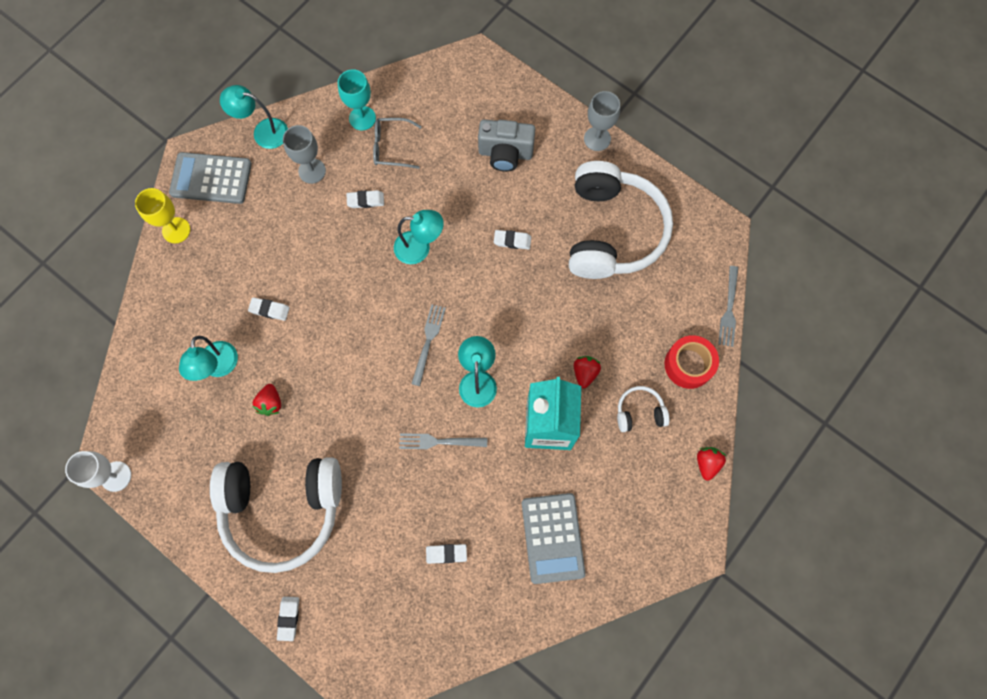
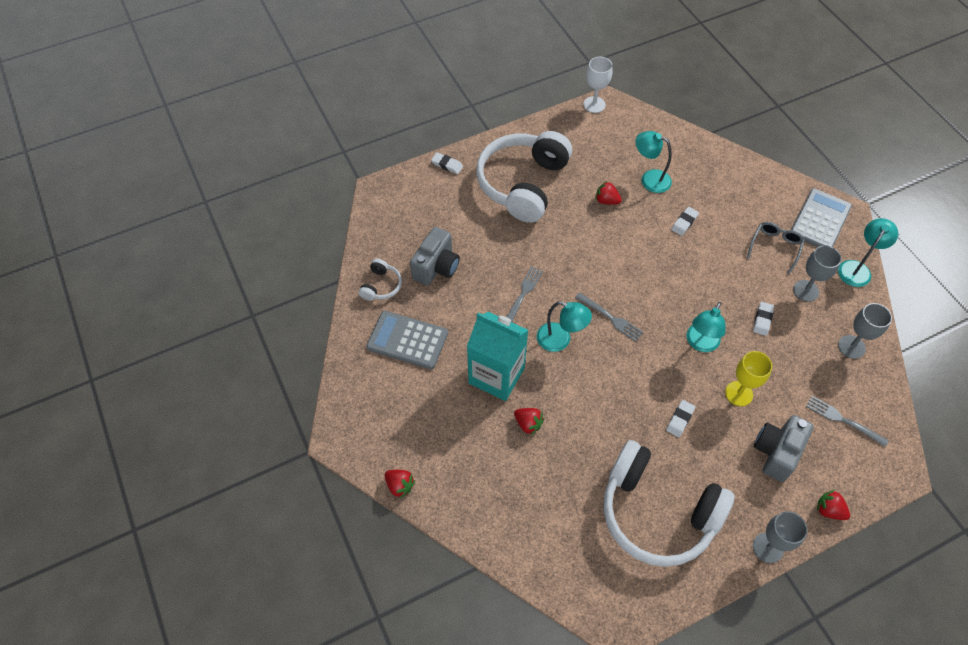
camera: 115 degrees right, 15 degrees down
(176, 230) = (778, 185): yellow goblet -> yellow goblet (739, 393)
(362, 118) = (851, 347): turquoise goblet -> grey goblet
(391, 147) = (812, 359): grey glasses -> grey glasses (775, 247)
(446, 553) = (436, 267): white eraser -> grey camera
(539, 102) = (829, 510): none -> red strawberry
(639, 412) = (472, 452): white headphones -> white headphones (381, 286)
(688, 365) = (494, 516): red tape -> none
(729, 309) = (530, 584): grey fork -> grey fork (842, 420)

